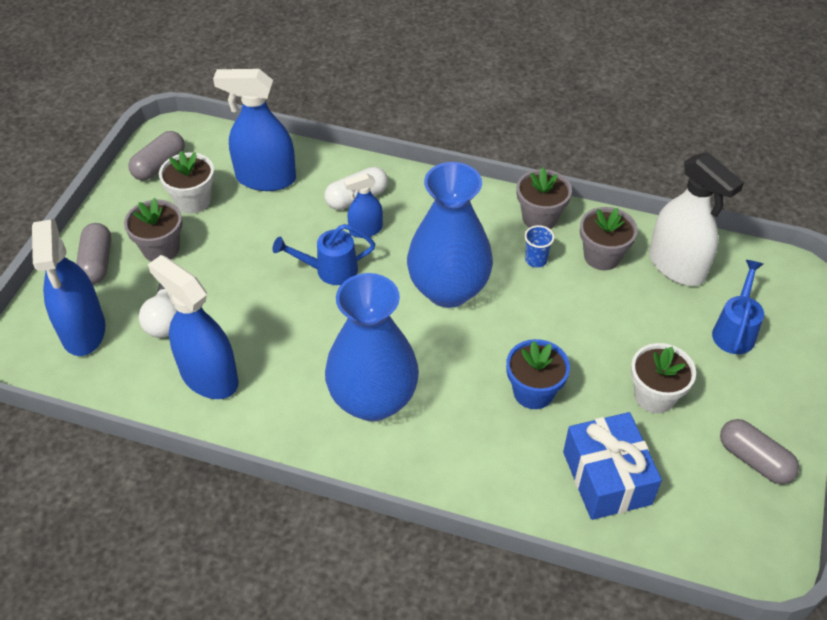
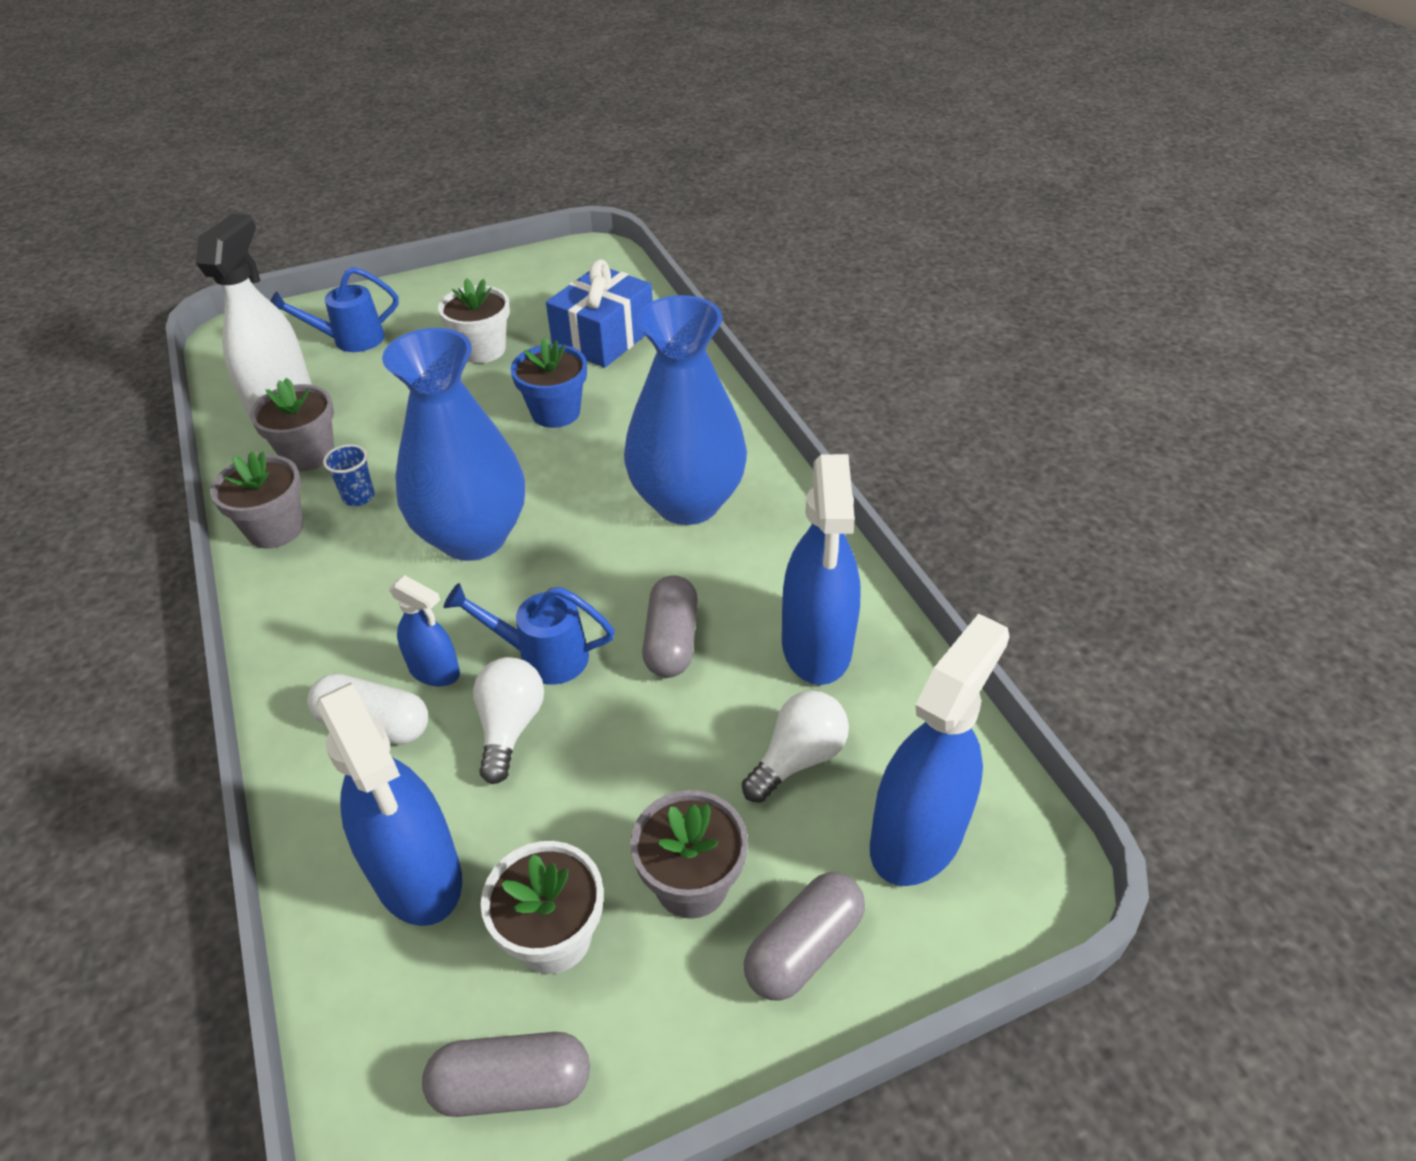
camera: 130 degrees left, 5 degrees down
(302, 238) = (510, 727): none -> white light bulb
(330, 270) = (543, 656): blue watering can -> blue watering can turned 150 degrees clockwise
(754, 459) = (499, 284): grey capsule -> grey capsule (671, 641)

